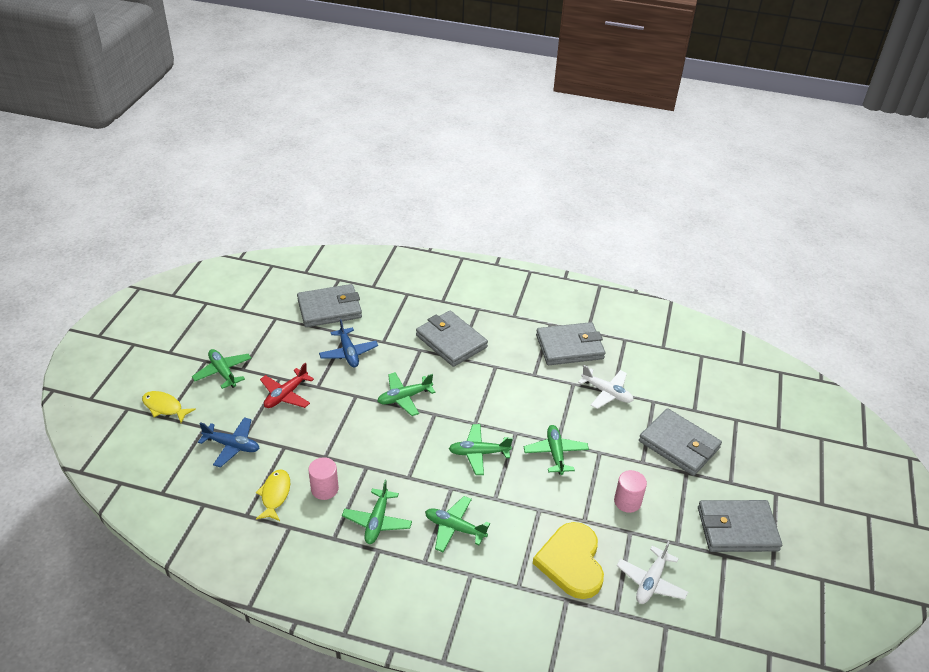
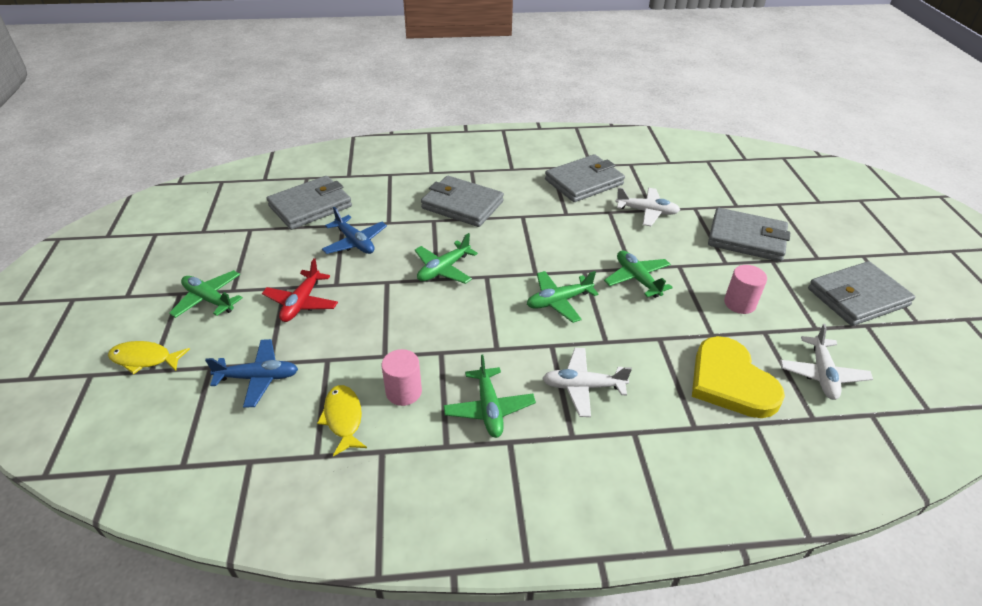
camera: 20 degrees left, 0 degrees up
(454, 528) = (583, 387): green plane -> white plane

